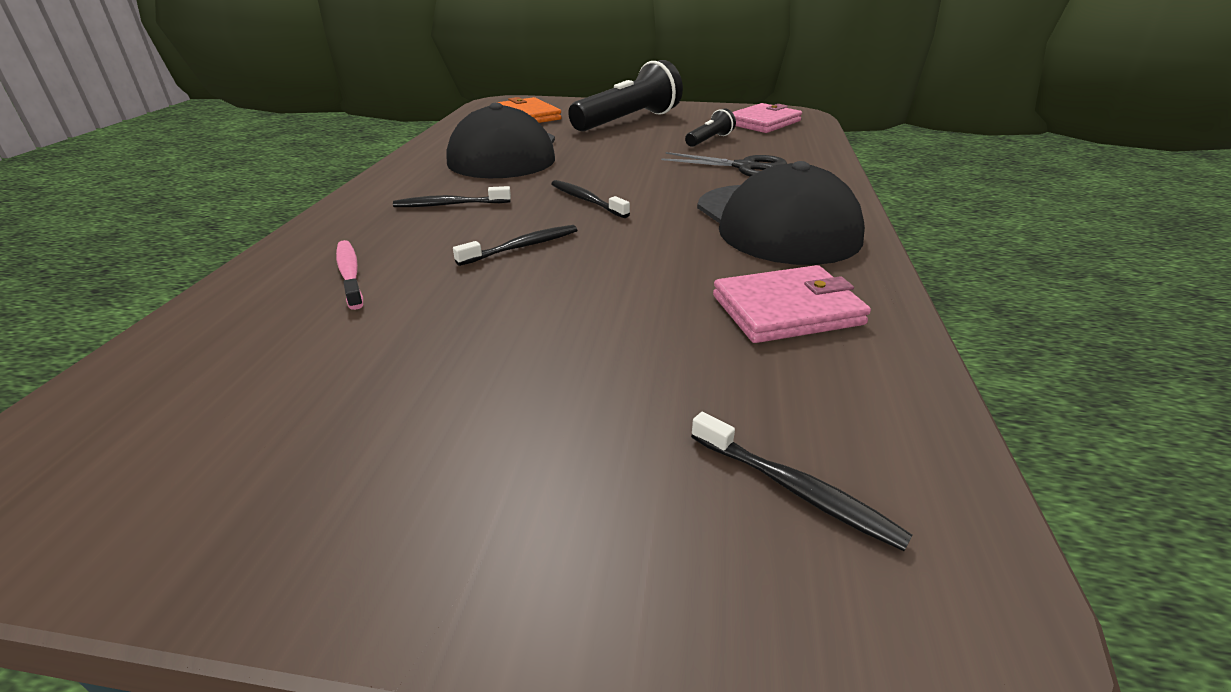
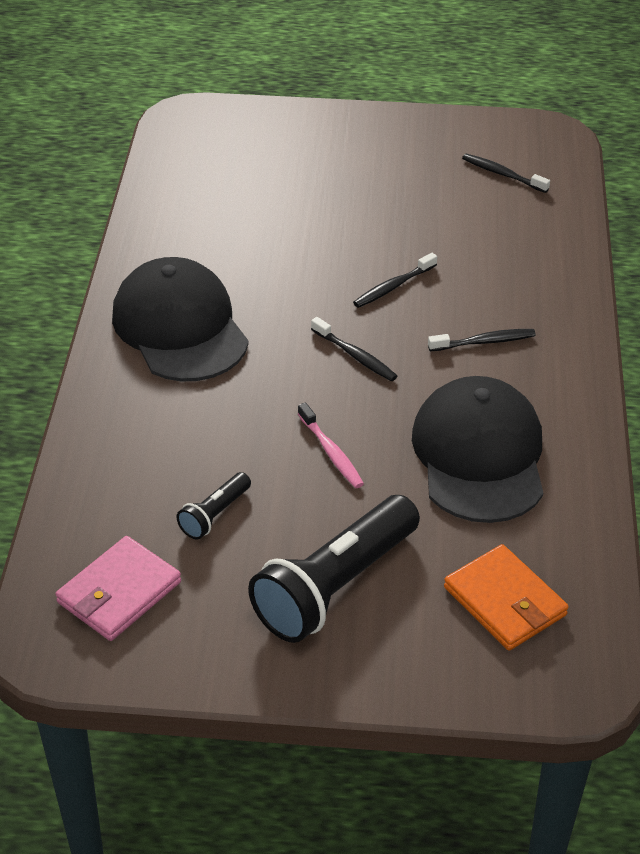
camera: 175 degrees right, 10 degrees up
(350, 274) = (505, 252): pink toothbrush -> pink toothbrush (331, 452)
(745, 167) = (183, 434): black scissors -> none
(787, 310) = (200, 236): pink wallet -> none
(795, 489) = (226, 147): black toothbrush -> black toothbrush (502, 174)

